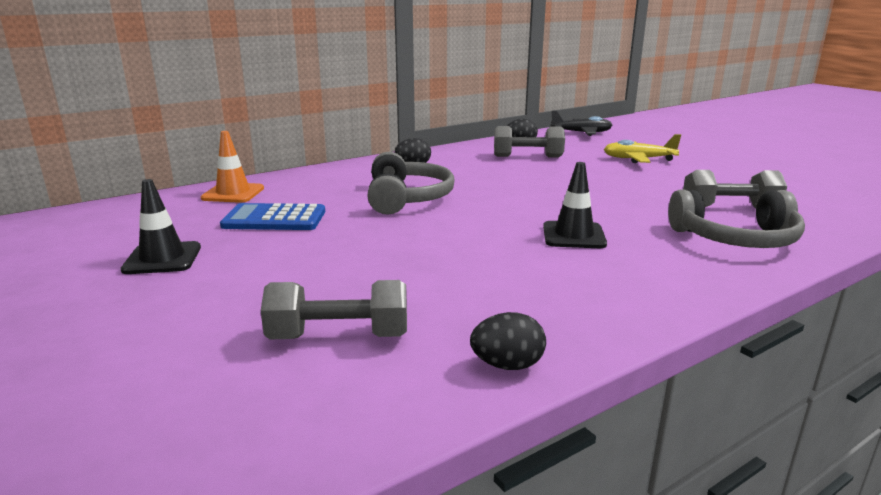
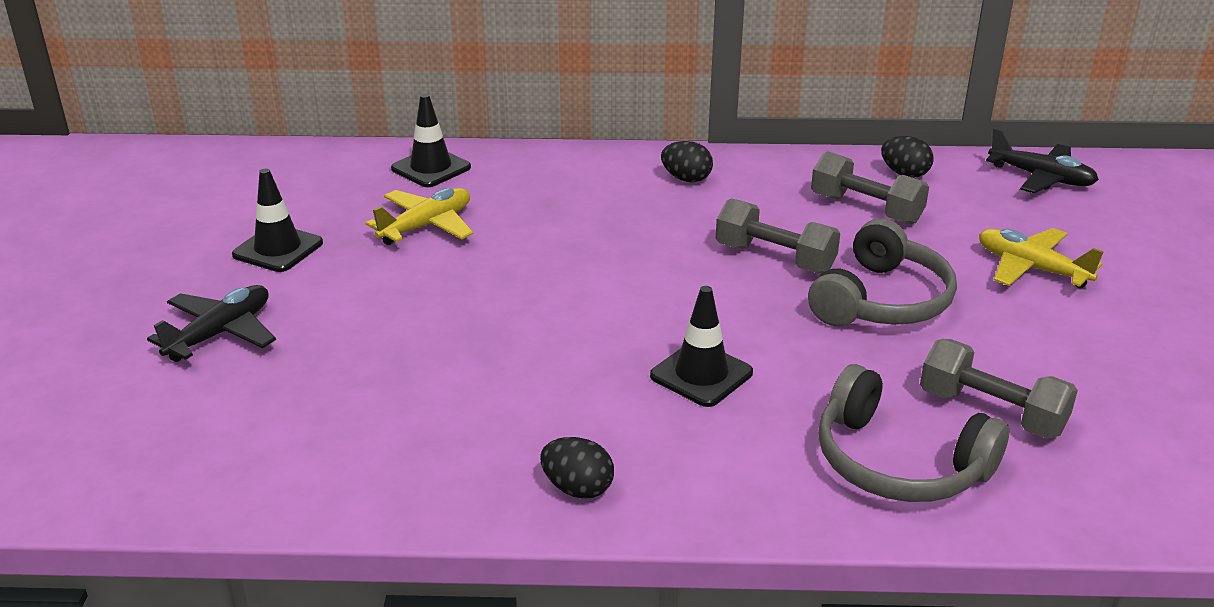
camera: 35 degrees right, 10 degrees up
(179, 321) = (220, 333): none -> black plane
(233, 193) = (431, 168): orange traffic cone -> black traffic cone
(274, 219) = (426, 226): blue calculator -> yellow plane
(339, 336) = (313, 405): grey dumbbell -> grey dumbbell (774, 258)
(407, 198) = (599, 240): grey headphones -> grey headphones (882, 301)
(507, 365) = (401, 499): black egg -> black egg (577, 488)

